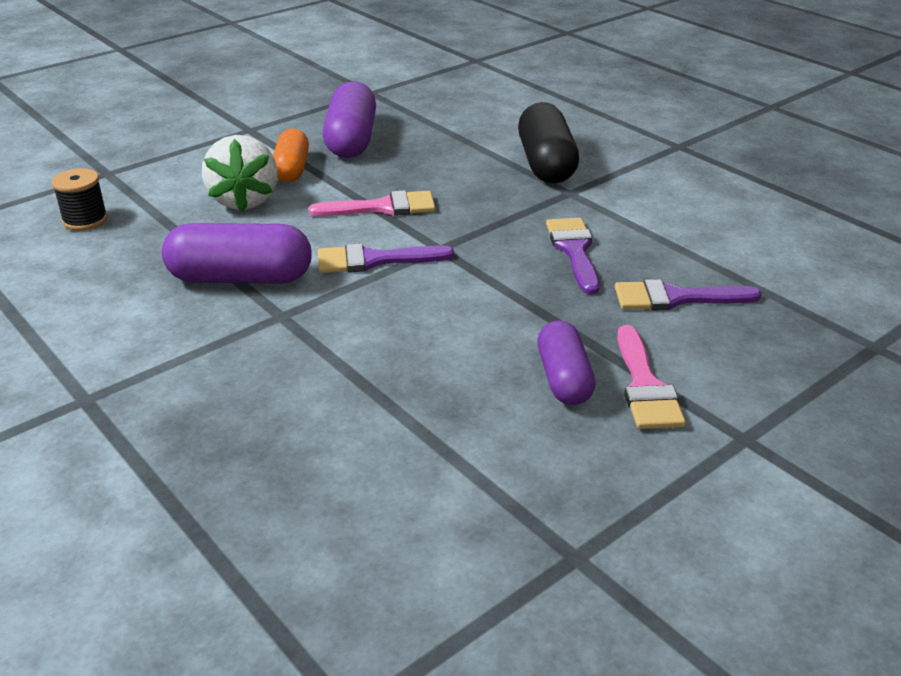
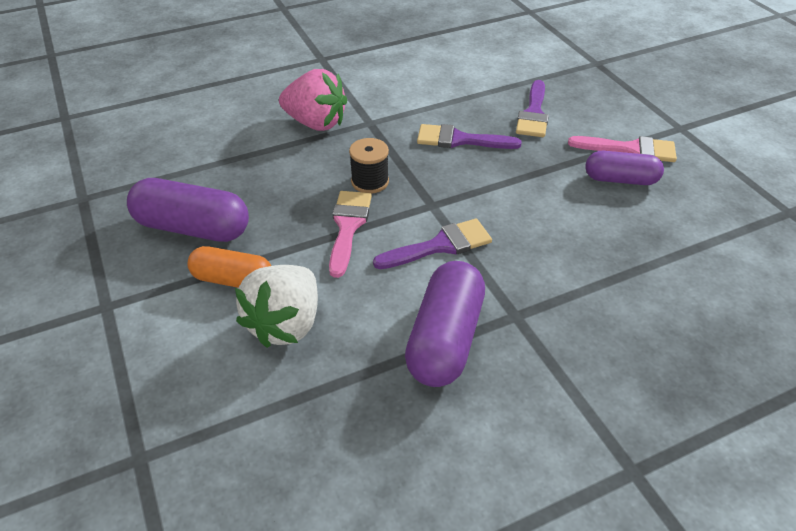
camera: 75 degrees left, 10 degrees up
(85, 220) = (263, 481): black spool -> black spool (370, 182)
(244, 200) = (285, 324): white strawberry -> white strawberry turned 105 degrees clockwise
(374, 260) = (440, 245): purple brush -> purple brush turned 120 degrees counterclockwise
(546, 164) = (316, 123): black capsule -> pink strawberry

